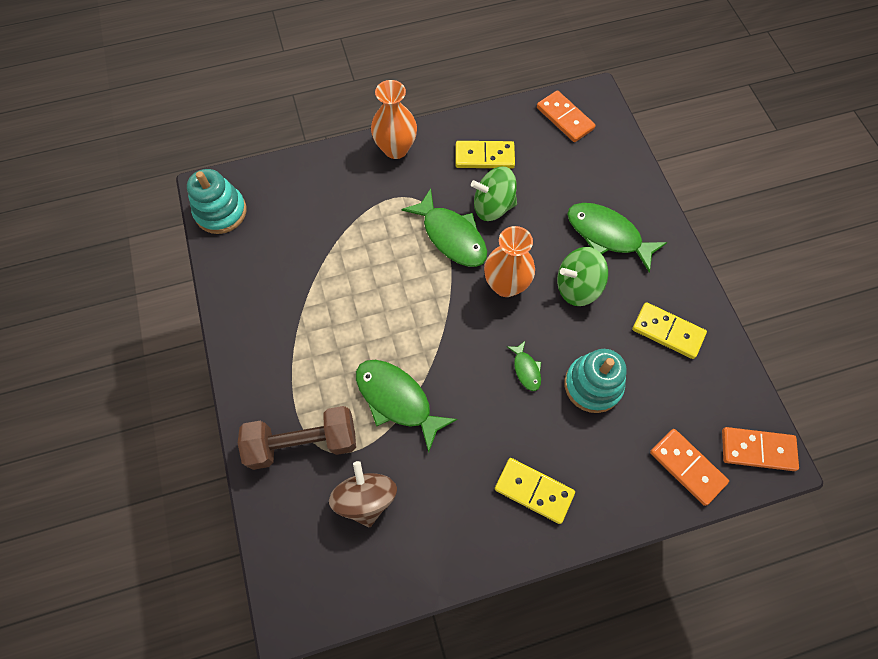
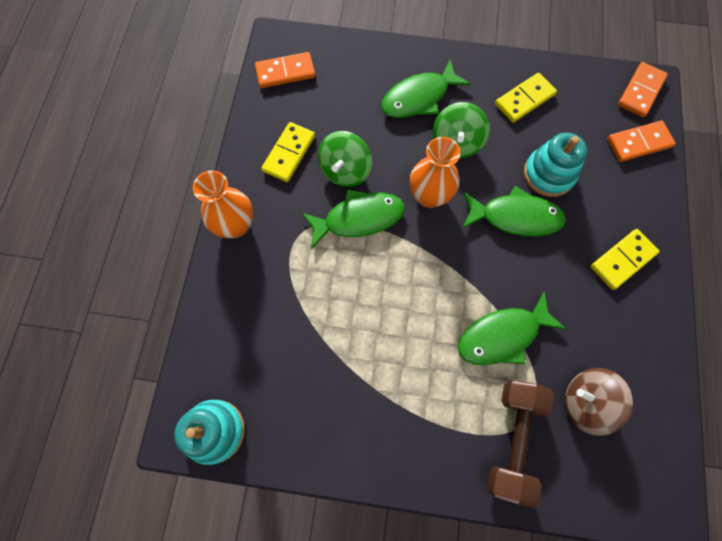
camera: 65 degrees left, 5 degrees up
(526, 369) = (515, 217): green fish -> green fish, size x2.06

